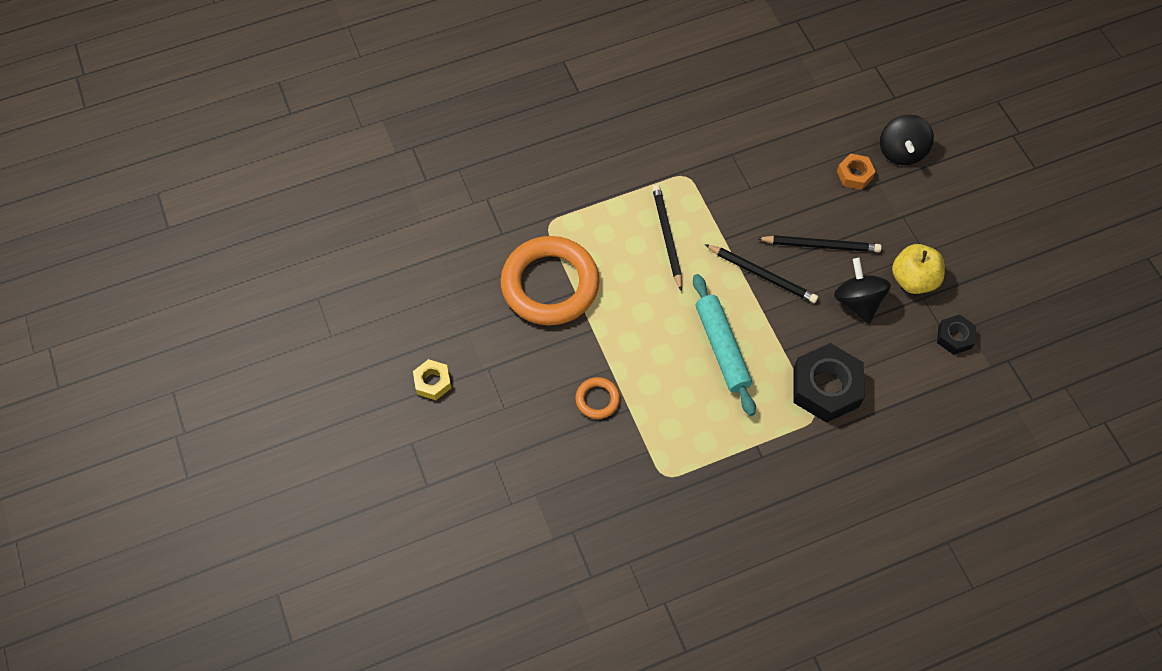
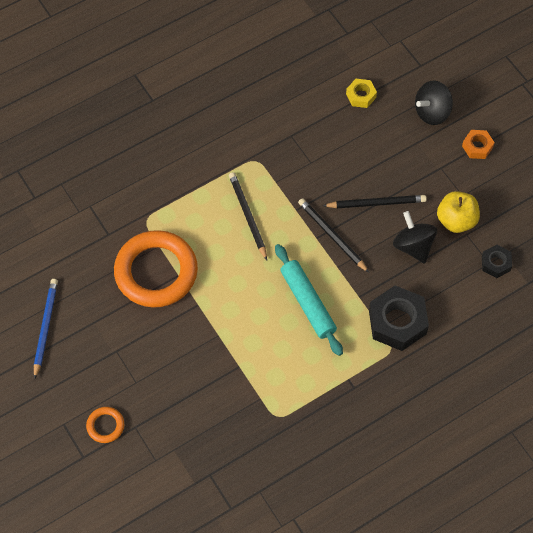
camera: 10 degrees left, 0 degrees up
(411, 328) = (45, 327): none -> blue pencil
(433, 382) = (72, 370): yellow nut -> yellow nut (361, 96)
(597, 399) = (212, 362): orange ring -> orange ring (105, 426)
(762, 275) = (332, 236): black pencil -> black pencil turned 150 degrees counterclockwise
(854, 175) = (396, 138): orange nut -> orange nut (477, 147)
(901, 152) = (432, 112): black spinning top -> black spinning top turned 60 degrees clockwise

